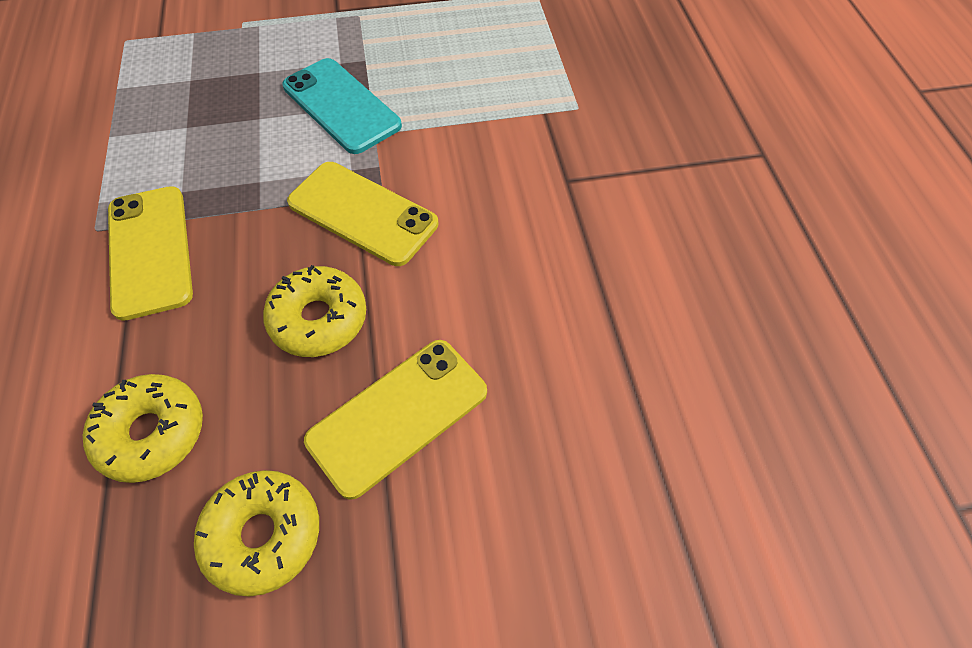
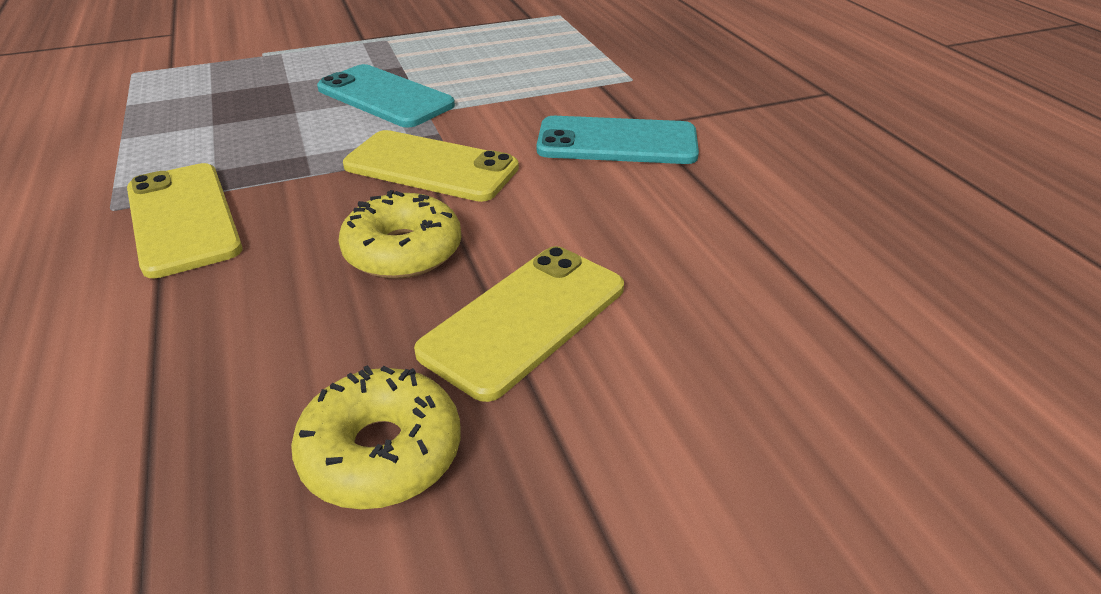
camera: 10 degrees left, 20 degrees down
(152, 433) = (208, 373): yellow donut -> none
(535, 202) = (617, 142): none -> turquoise phone

